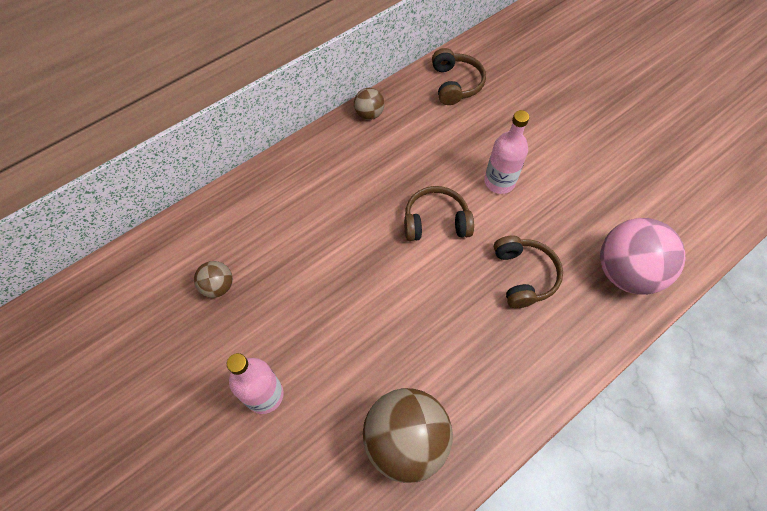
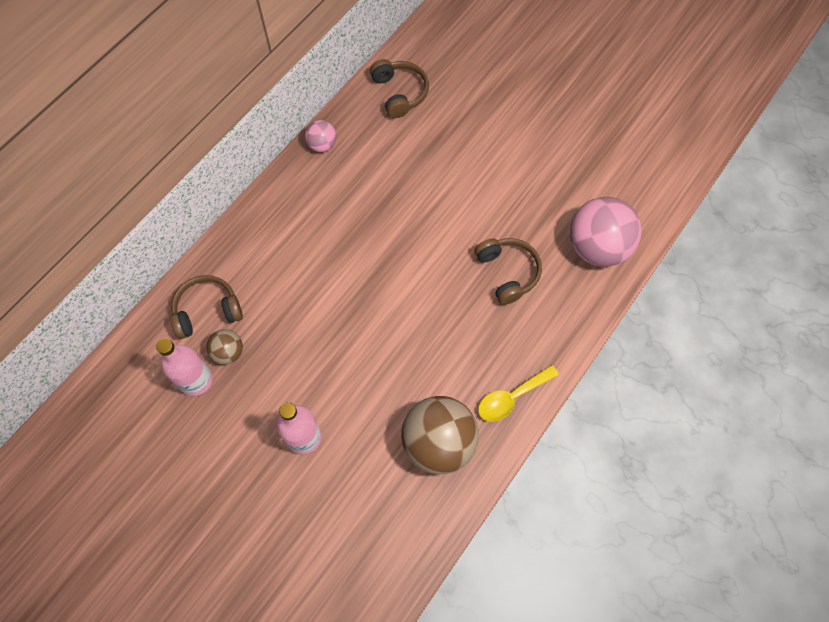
camera: 15 degrees left, 5 degrees up
(369, 114) = (322, 145): brown ball -> pink ball
(436, 221) = (415, 240): brown headphones -> brown headphones (207, 311)
(499, 182) = (466, 187): pink bottle -> pink bottle (196, 380)
(499, 411) = (512, 397): none -> yellow spoon

